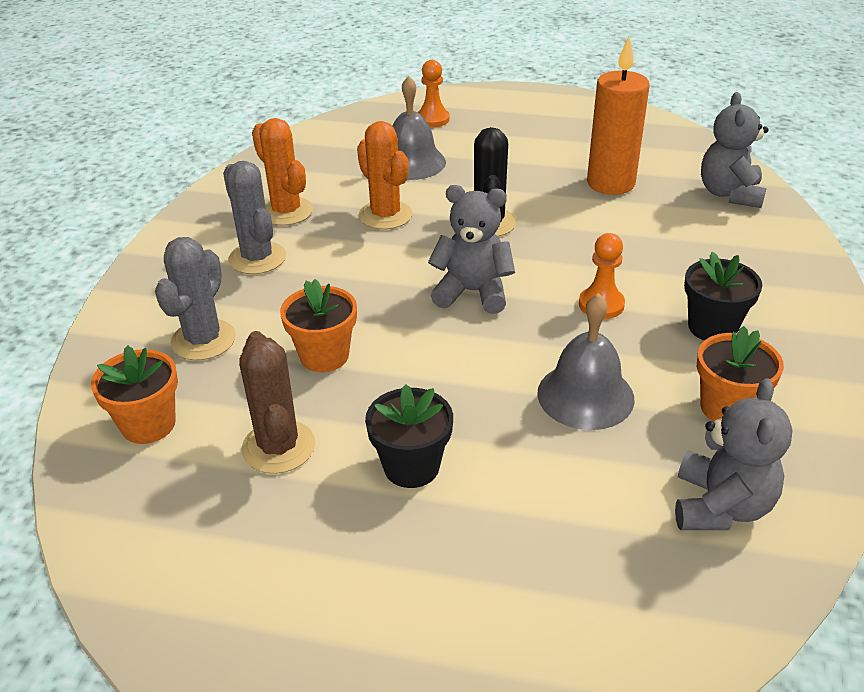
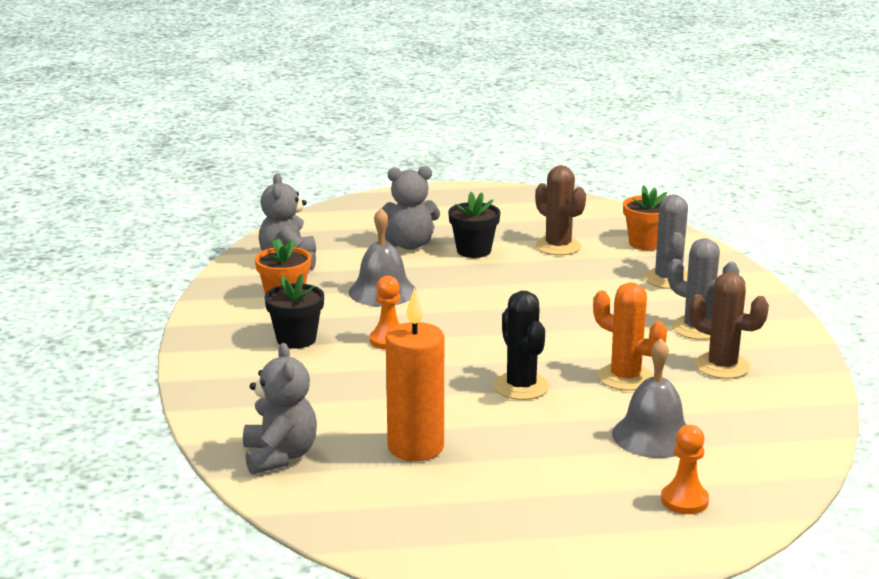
camera: 160 degrees right, 15 degrees down
(286, 211) = (722, 366): orange cactus -> brown cactus
(324, 356) = (574, 284): orange flower pot -> none
(472, 292) = (497, 333): grey teddy bear -> grey teddy bear (409, 245)

